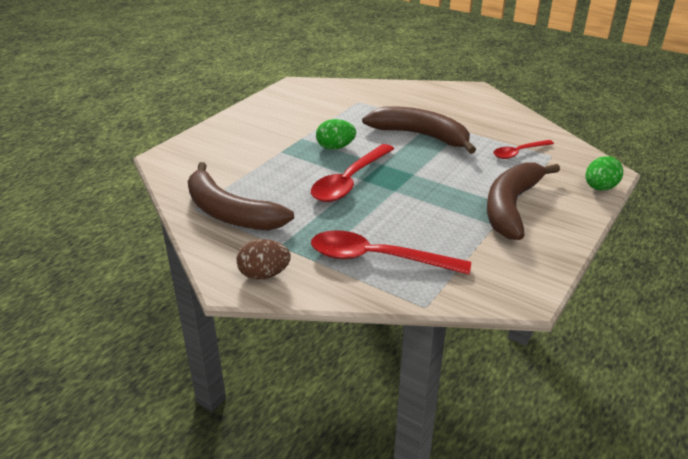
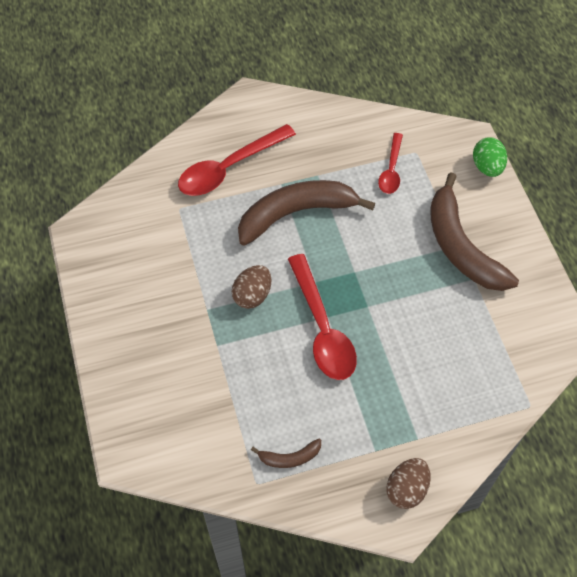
camera: 50 degrees left, 25 degrees up
(230, 212) = (289, 457): brown banana -> brown banana, size x0.44
(335, 147) = (252, 295): green egg -> brown egg
(376, 258) = (450, 393): red spoon -> red spoon (228, 168)

